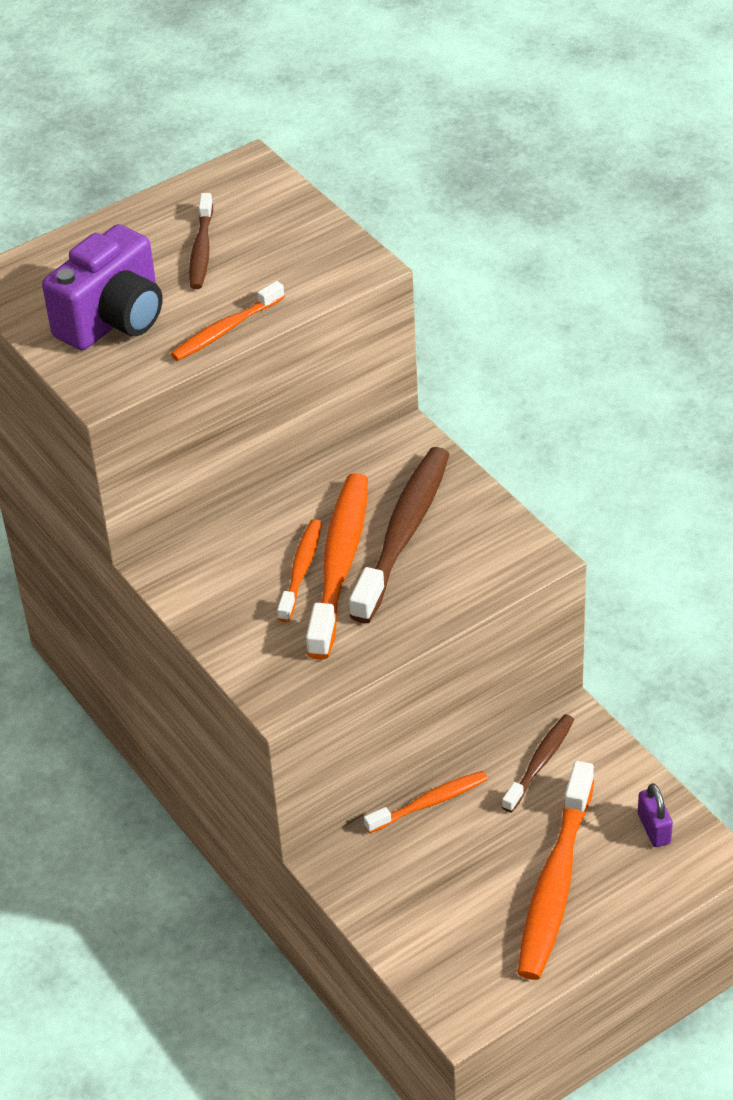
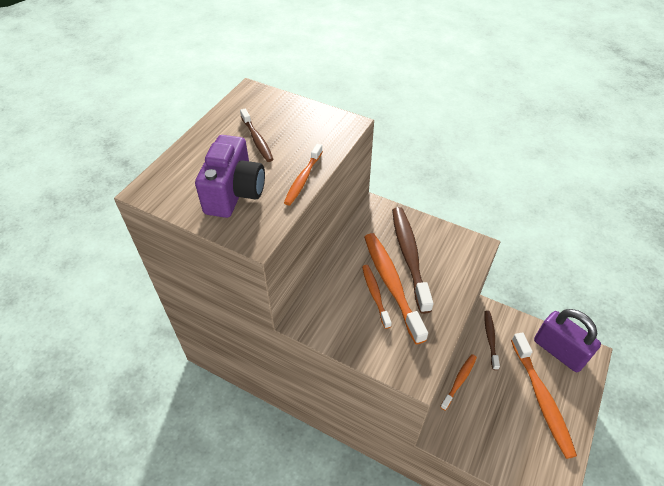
camera: 30 degrees left, 5 degrees up
(654, 829) = (559, 351): purple padlock -> purple padlock, size x2.23

